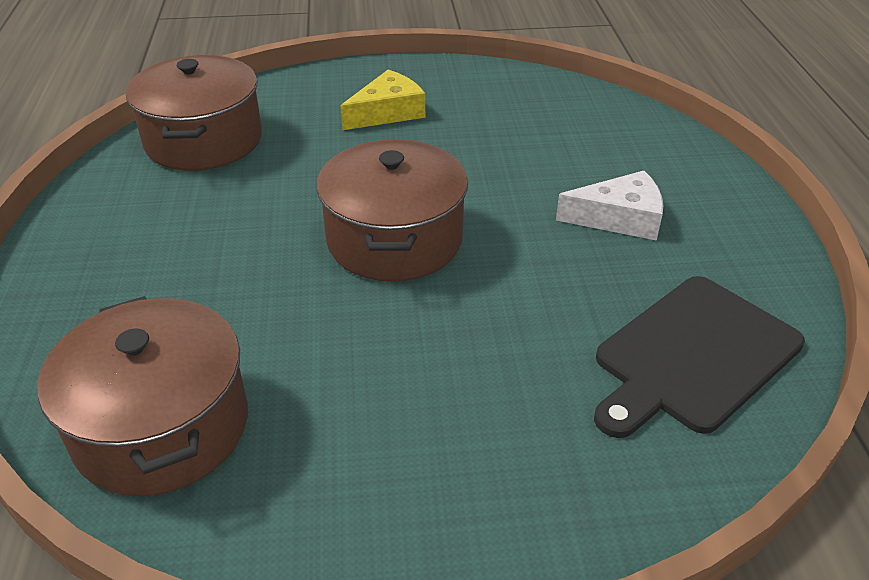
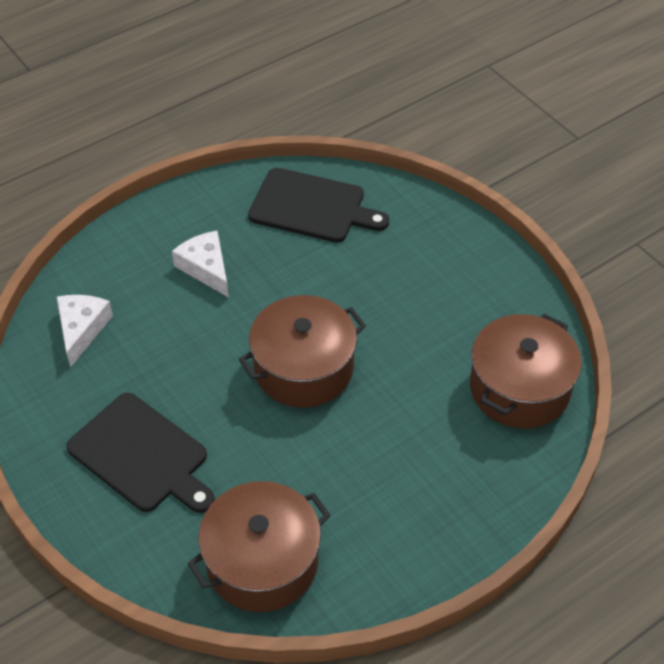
camera: 120 degrees left, 10 degrees up
(387, 112) = (142, 455): yellow cheese -> black cutting board
(579, 118) = (82, 329): none -> white cheese

